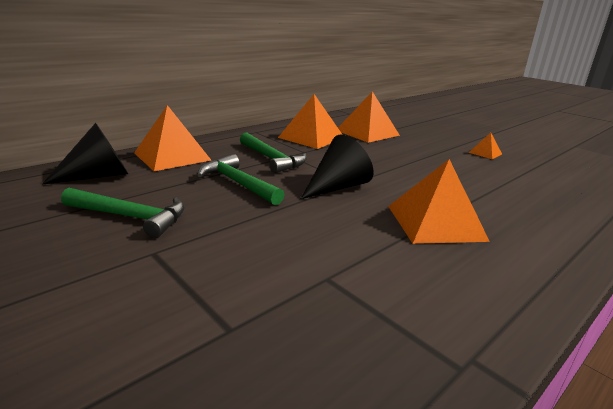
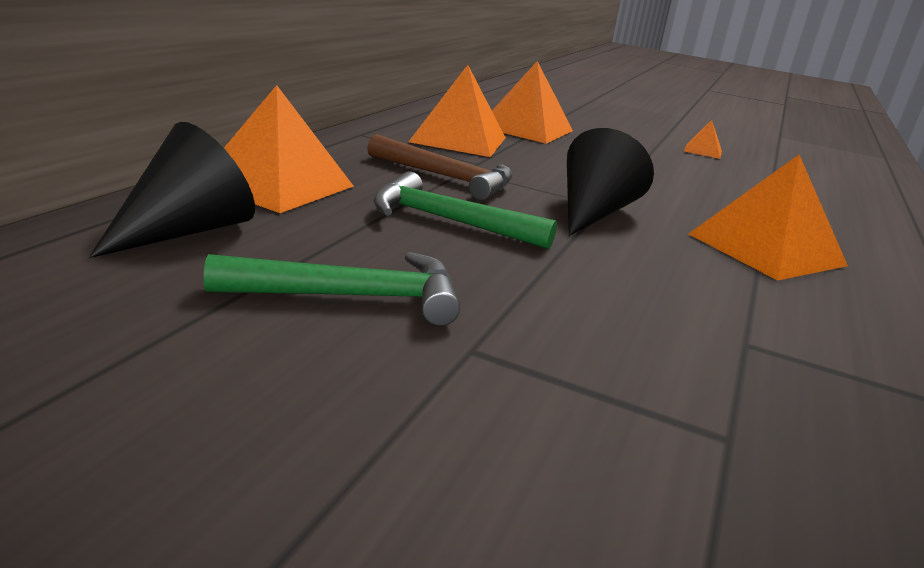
camera: 25 degrees left, 0 degrees up
(272, 159) = (446, 178): green hammer -> brown hammer

